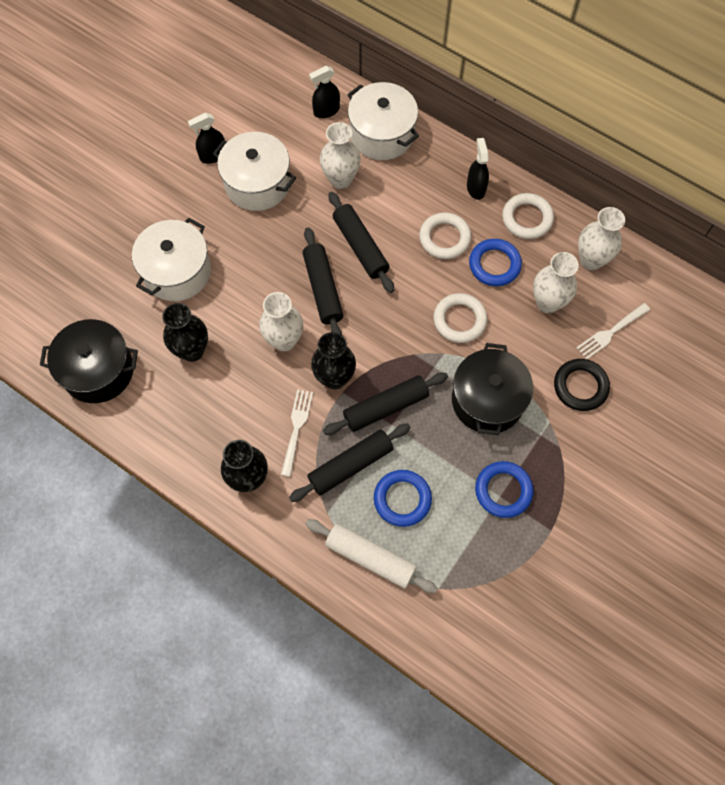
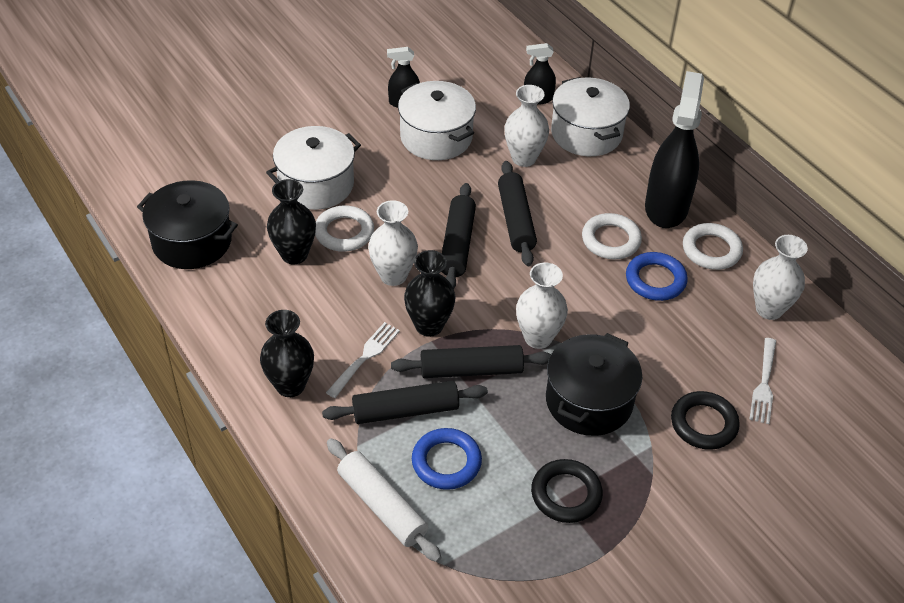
camera: 20 degrees right, 20 degrees down
(459, 320) = (592, 317): white ring -> white ring (344, 232)
(476, 188) = (666, 207): black spray bottle -> black spray bottle, size x2.04
(503, 490) = (566, 494): blue ring -> black ring
(547, 302) = (700, 333): white vase -> white vase (538, 338)
(611, 332) = (764, 383): white fork -> white fork turned 60 degrees counterclockwise

